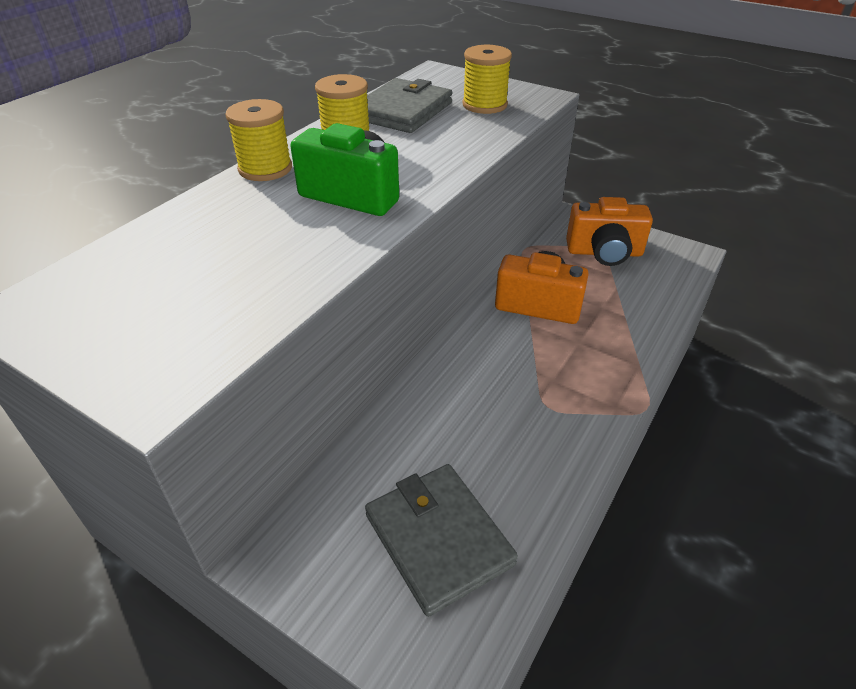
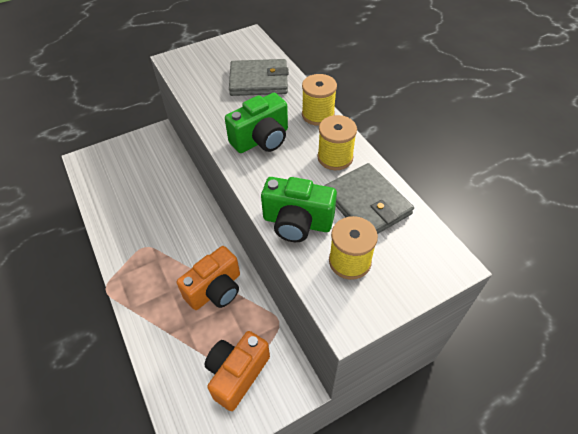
camera: 120 degrees right, 10 degrees up
(438, 539) = (123, 177): grey wallet -> grey wallet (259, 81)
(469, 137) = (297, 222): none -> green camera

